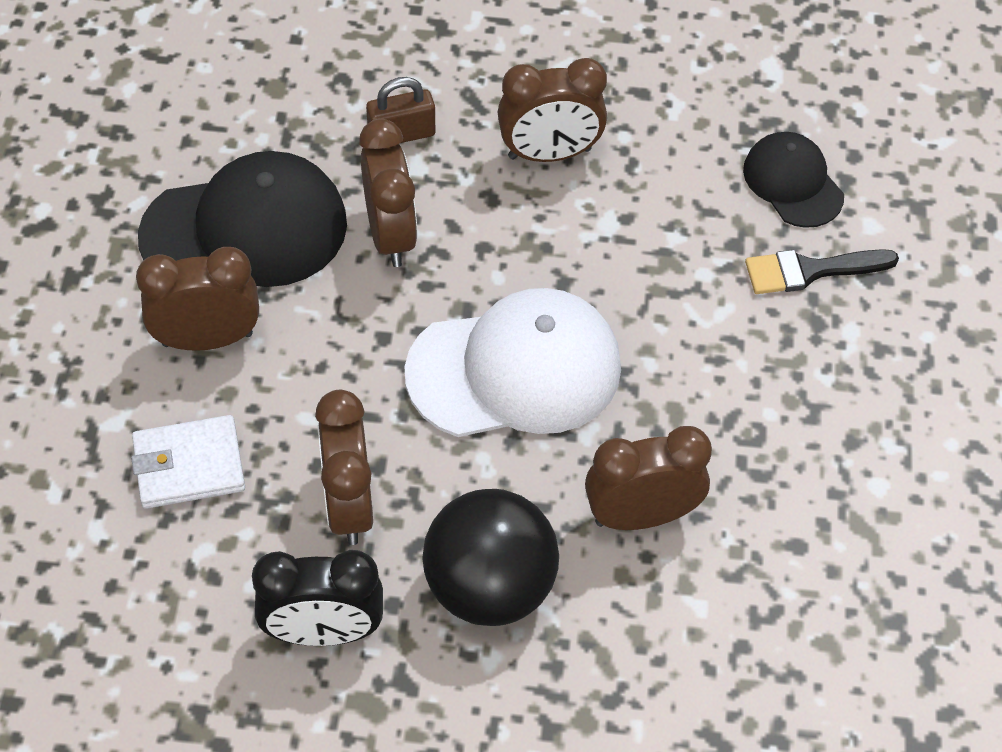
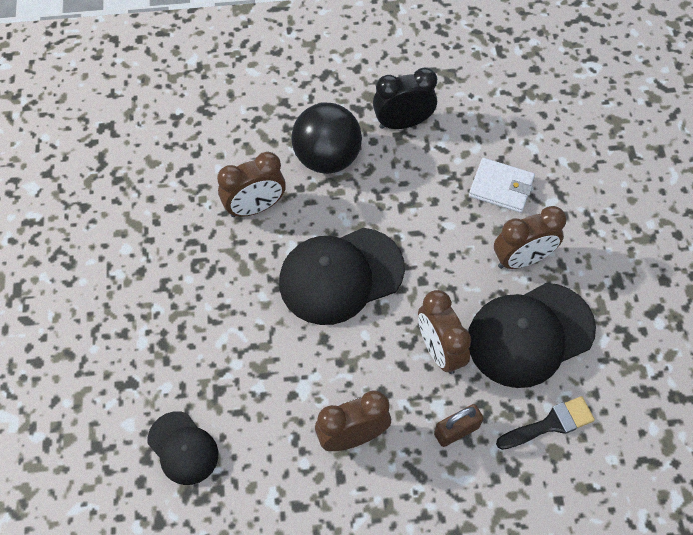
camera: 170 degrees right, 5 degrees up
(189, 465) = (501, 187): white wallet -> white wallet turned 45 degrees clockwise
(348, 504) = (410, 184): brown clock -> none
(515, 370) = (340, 276): white cap -> black cap
(810, 271) = (168, 380): black brush -> black brush (550, 424)

